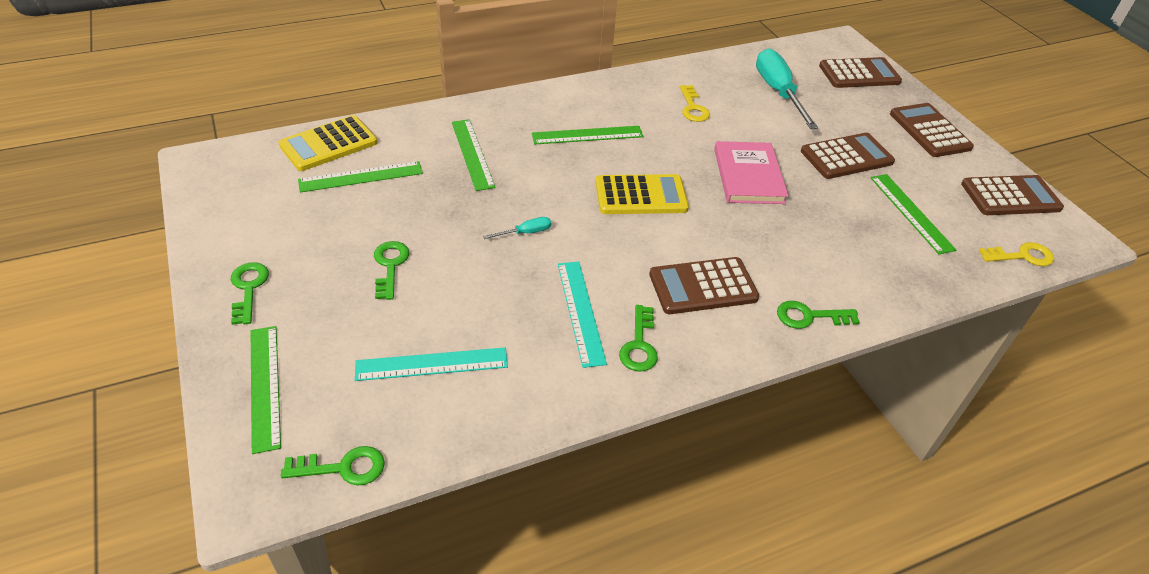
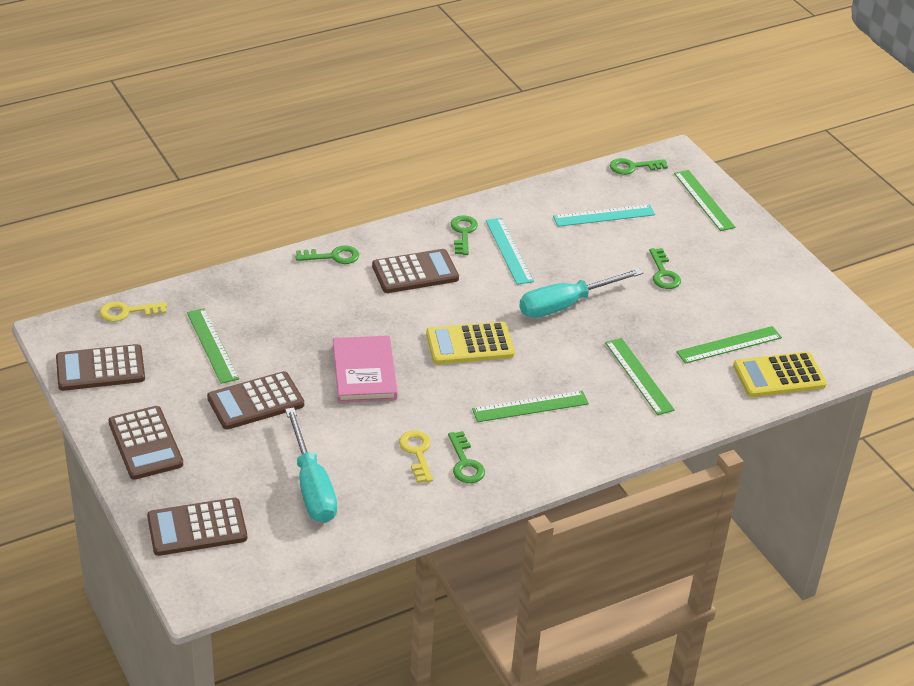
camera: 175 degrees right, 5 degrees down
(248, 288) = (757, 253): green key -> green key (465, 463)
(328, 144) = (779, 376): yellow calculator -> yellow calculator turned 150 degrees counterclockwise
(525, 233) = (566, 305): turquoise screwdriver -> turquoise screwdriver, size x2.32

